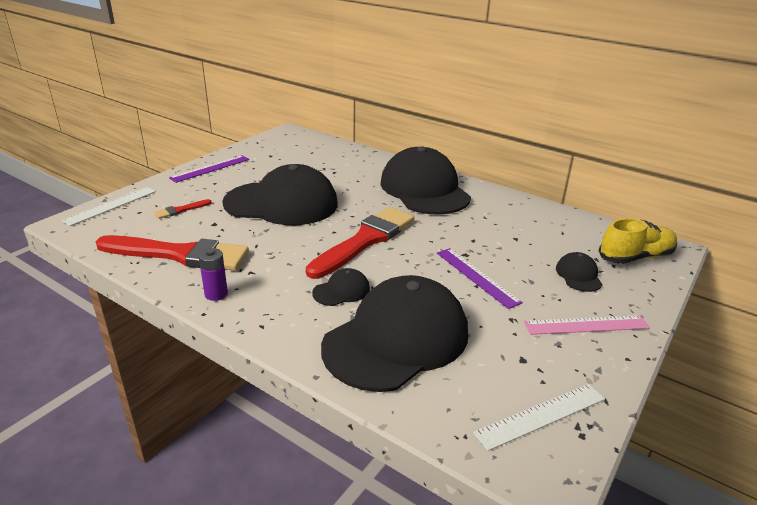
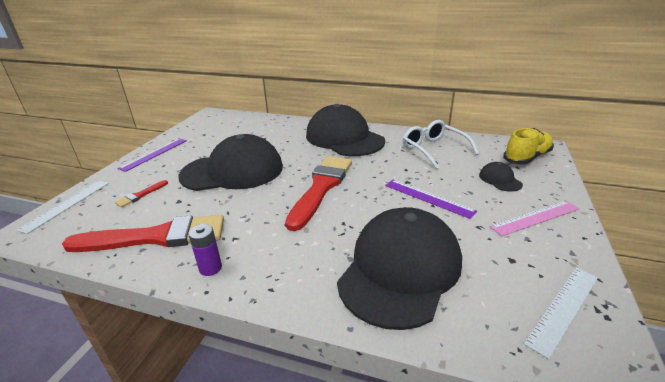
camera: 15 degrees left, 0 degrees up
(341, 291) = (326, 236): black cap -> none
(523, 224) = (433, 149): none -> white glasses

